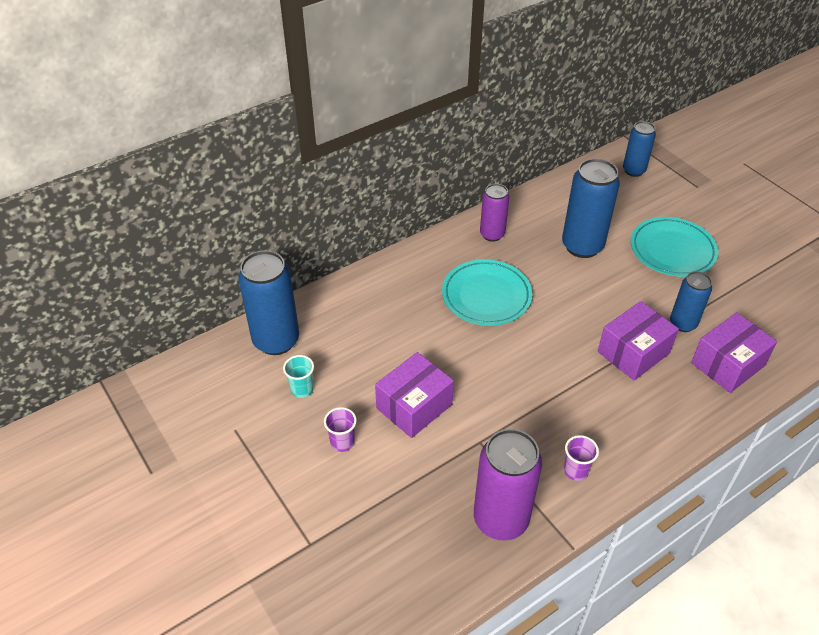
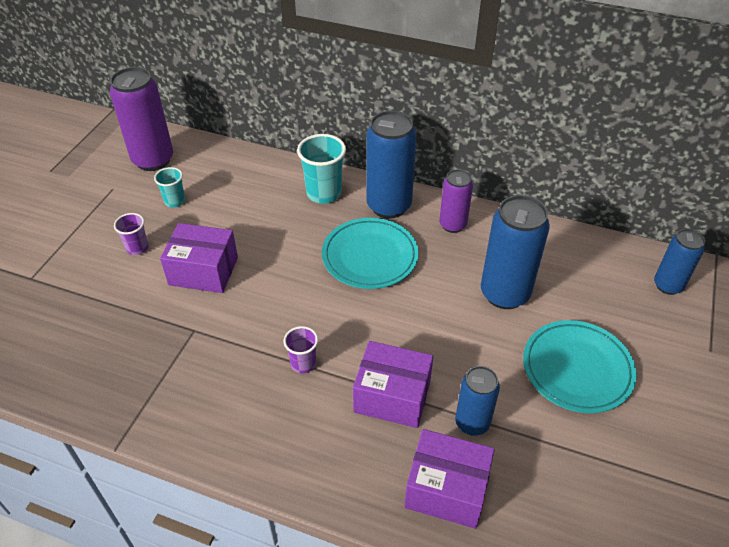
camera: 55 degrees right, 0 degrees up
(276, 340) = (213, 164): blue can -> blue can (389, 206)
(388, 287) = (324, 193): none -> turquoise cup
(501, 519) = (117, 382): purple can -> purple can (153, 160)
(575, 471) = (205, 413): purple cup -> purple cup (303, 364)

